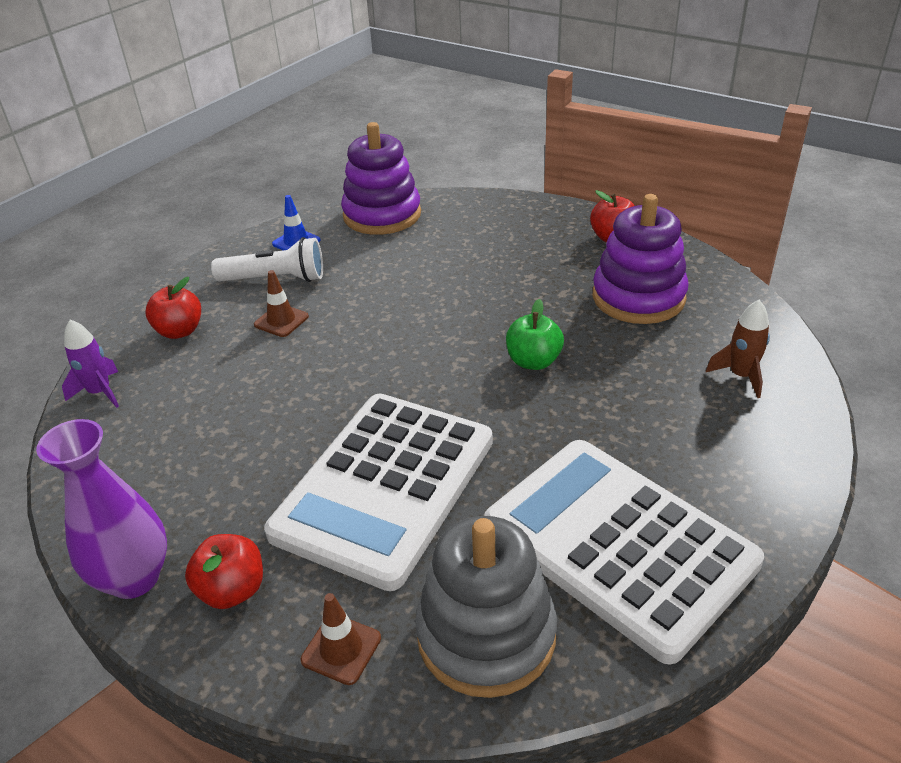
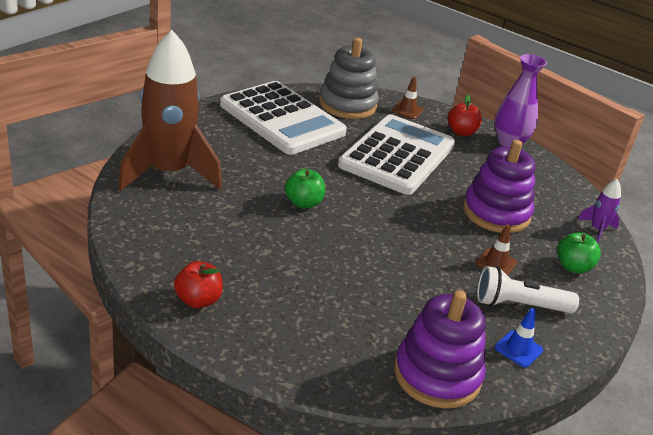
camera: 175 degrees right, 5 degrees down
(180, 331) = (573, 267): red apple -> green apple
(638, 297) = (206, 236): purple stacking toy -> purple stacking toy (496, 213)
(741, 376) = (168, 173): brown rocket -> brown rocket, size x2.45

